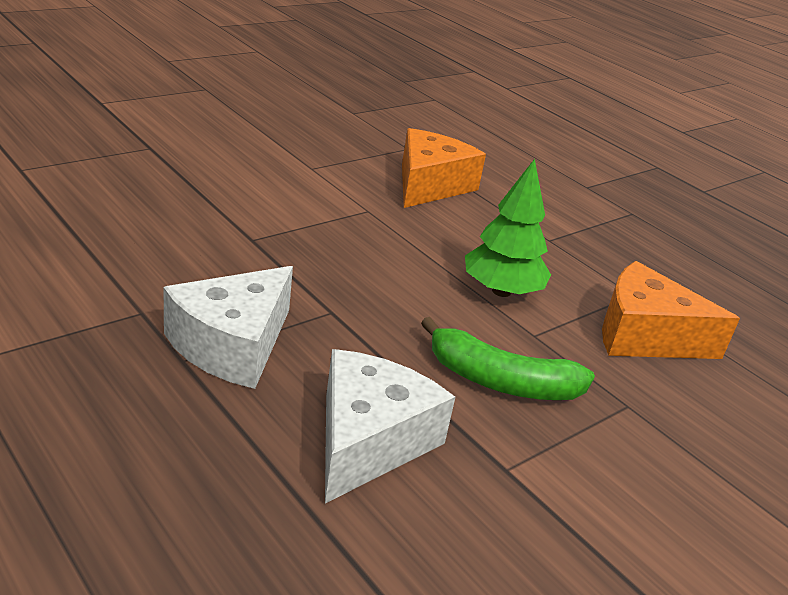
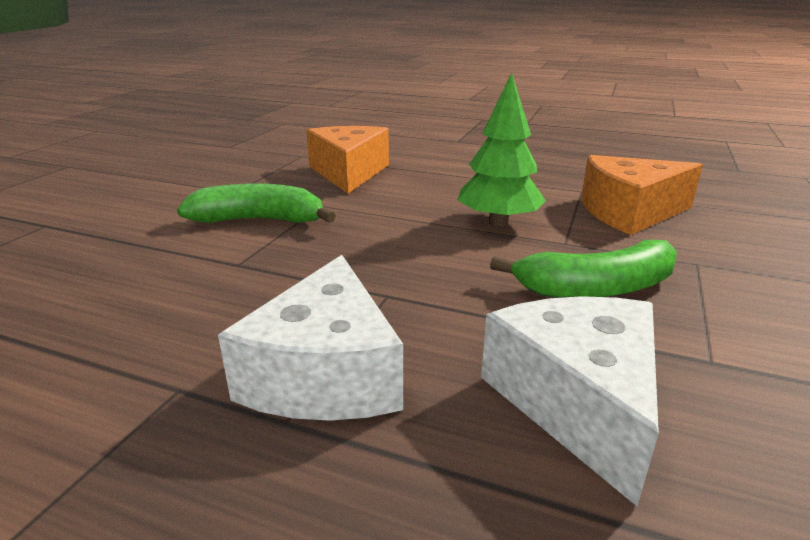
camera: 25 degrees left, 5 degrees down
(304, 206) = (259, 220): none -> green banana

